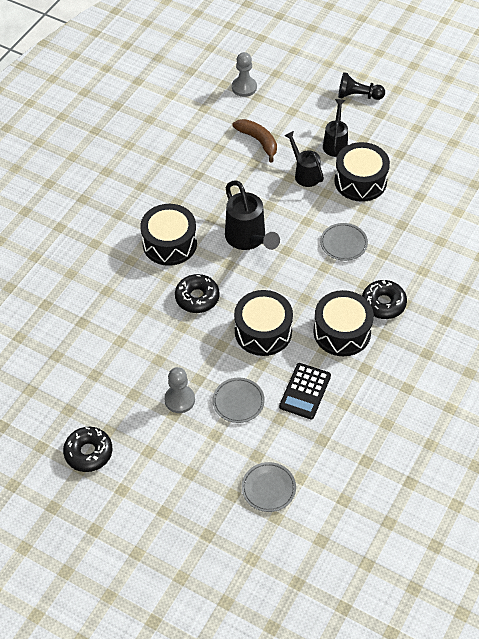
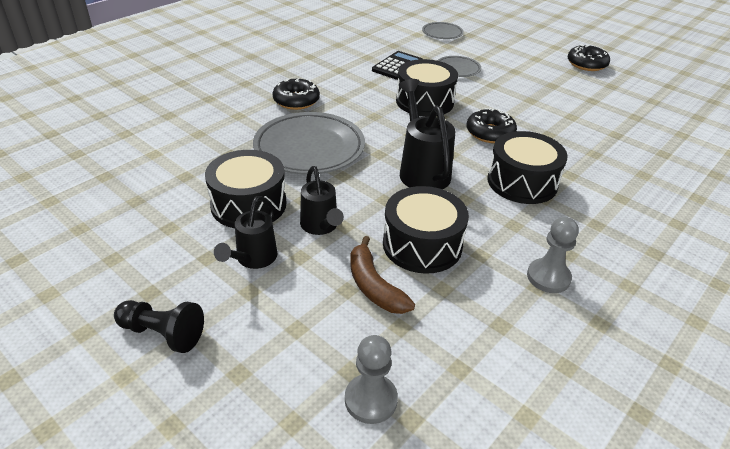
camera: 170 degrees left, 15 degrees down
(179, 400) = (510, 77): grey pawn -> grey pawn (548, 277)
(342, 332) = (348, 90): black drum -> black drum (422, 245)
(343, 244) = (309, 148): grey plate -> grey plate, size x1.94

